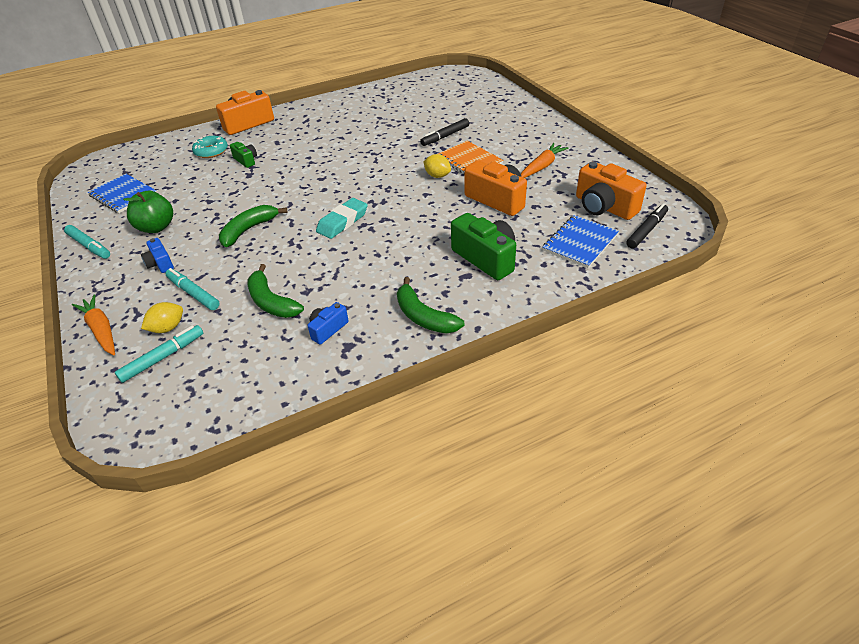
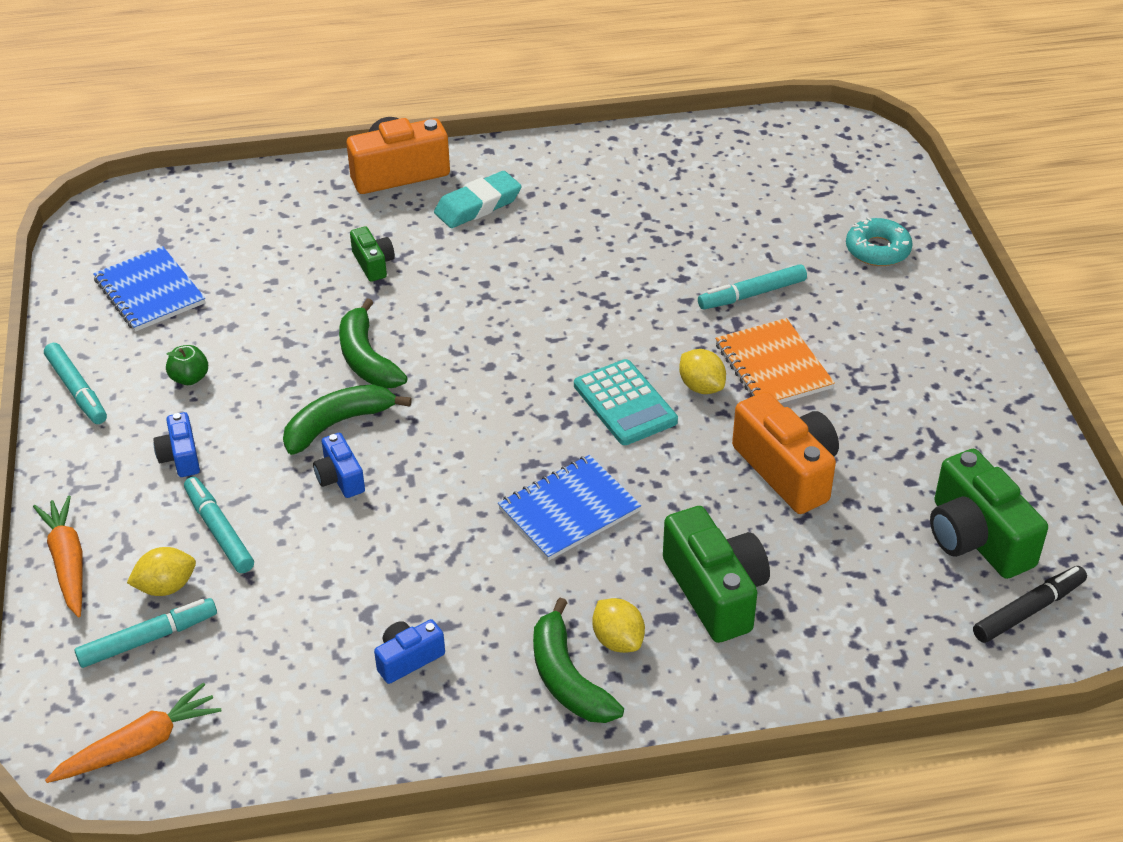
camera: 15 degrees right, 0 degrees up
(156, 227) = (190, 378): green apple -> green apple, size x0.56
(211, 151) = (318, 226): turquoise donut -> turquoise donut (877, 250)
(258, 253) = (340, 478): none -> blue camera
(271, 302) = (335, 582): green banana -> green banana (367, 359)
(342, 222) = (499, 448): turquoise eraser -> turquoise eraser (478, 205)
(401, 190) = (625, 403): none -> turquoise calculator
(444, 292) = (618, 640): none -> yellow lemon
(445, 136) = (752, 294): black marker -> turquoise marker
(542, 166) = (904, 414): orange carrot -> orange carrot (139, 745)
(580, 243) = (894, 604): blue notebook -> blue notebook (569, 510)
(604, 207) = (976, 538): orange camera -> green camera

